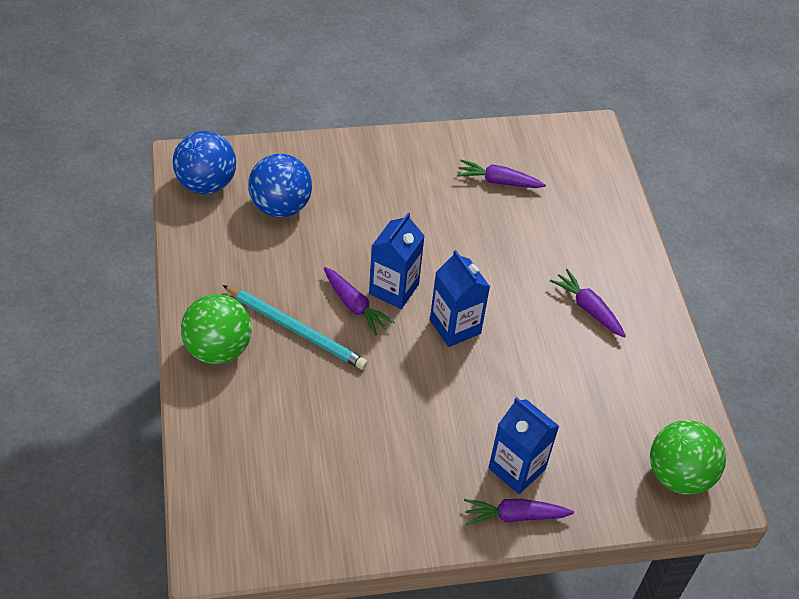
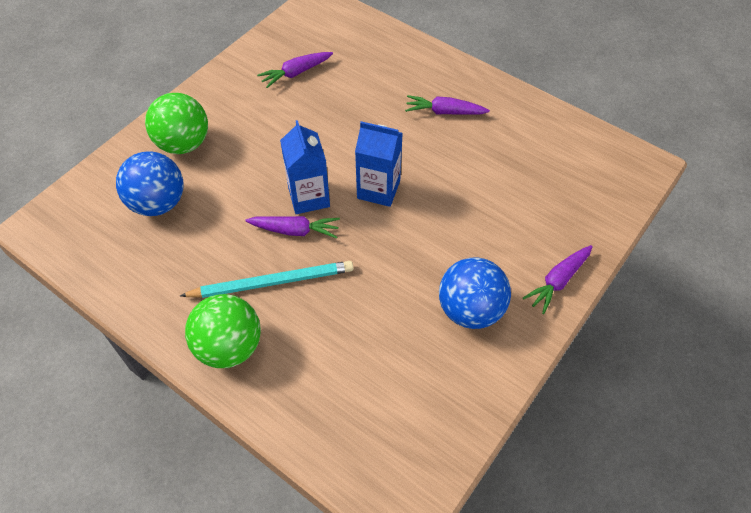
camera: 40 degrees left, 5 degrees up
(206, 184) = (77, 231): blue ball -> blue ball (470, 310)
(517, 468) = (523, 249): blue carton -> none
(678, 475) = (611, 171): green ball -> green ball (184, 144)

